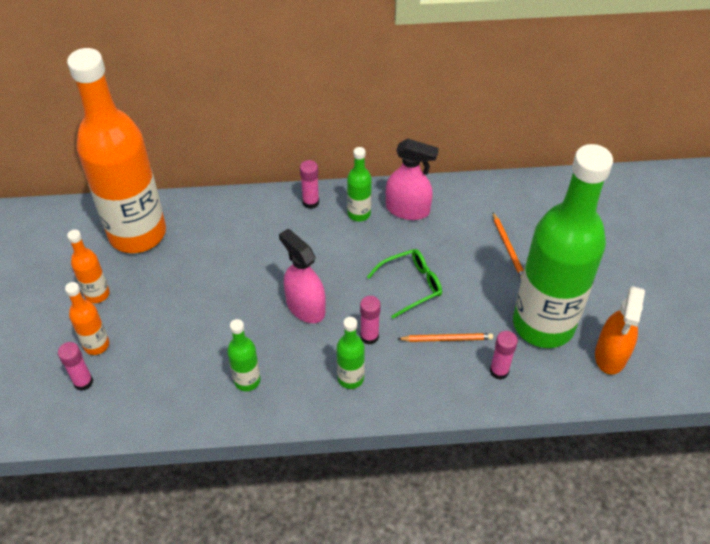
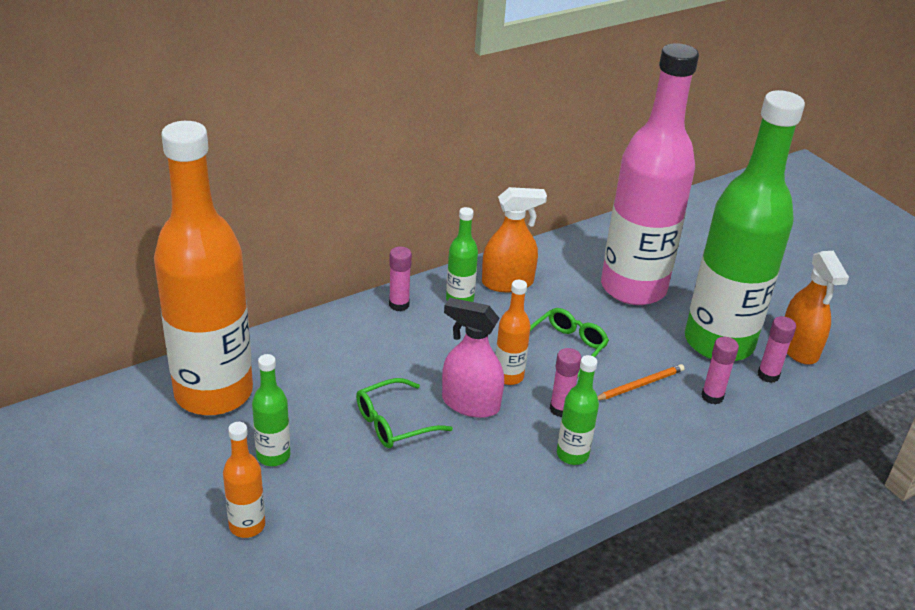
camera: 30 degrees left, 15 degrees down
(83, 382) = (259, 572): pink glue stick -> pink glue stick (768, 375)
(97, 294) = (208, 471): orange bottle -> orange bottle (508, 376)
(241, 302) = (394, 422): none -> green glasses
(247, 380) = (461, 497): green bottle -> green bottle (273, 456)
(407, 209) = (507, 283): pink spray bottle -> orange spray bottle
(508, 248) = (633, 288): orange pencil -> pink bottle

